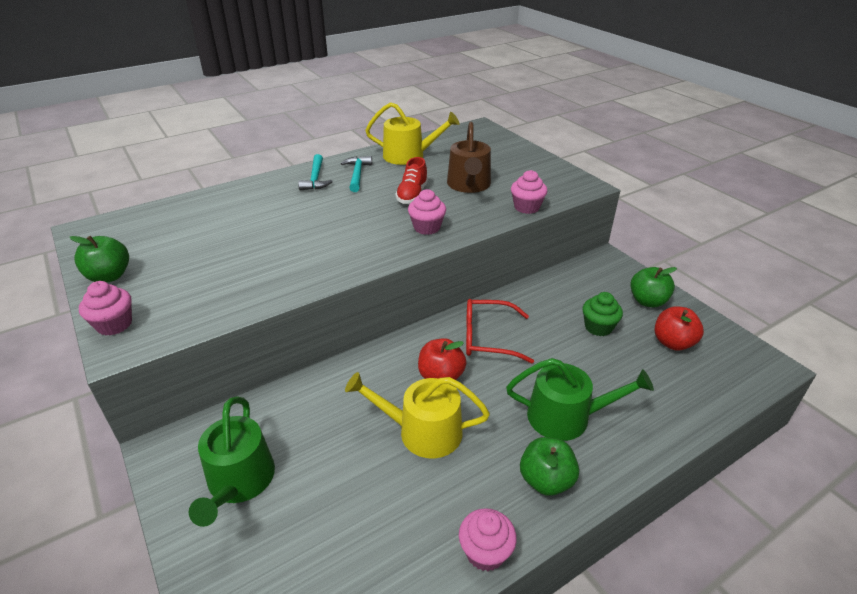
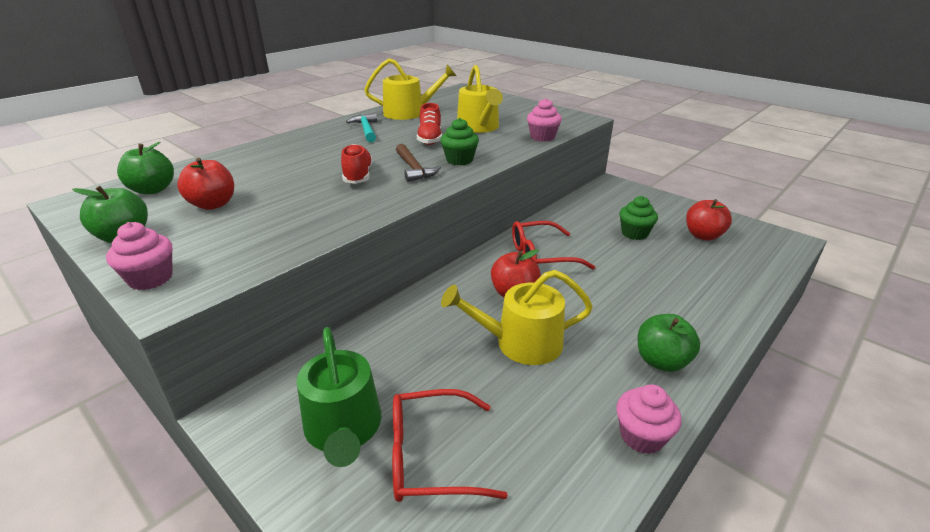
camera: 15 degrees left, 5 degrees down
(188, 250) = (213, 204): none -> red apple
(296, 525) = (430, 456): none -> red glasses
(315, 179) = (325, 136): turquoise hammer -> none
(323, 234) = (358, 176): none -> red shoe
(378, 233) = (414, 169): none -> brown hammer
(427, 227) = (459, 160): pink cupcake -> green cupcake
(469, 185) = (479, 127): brown watering can -> yellow watering can
(566, 417) = (649, 306): green watering can -> none
(647, 301) = (663, 209): green apple -> green apple (153, 190)

